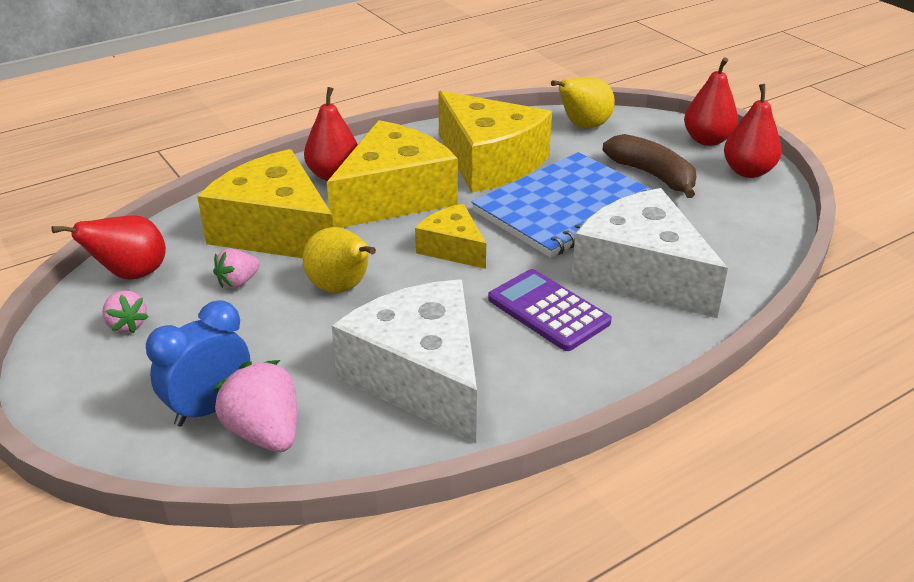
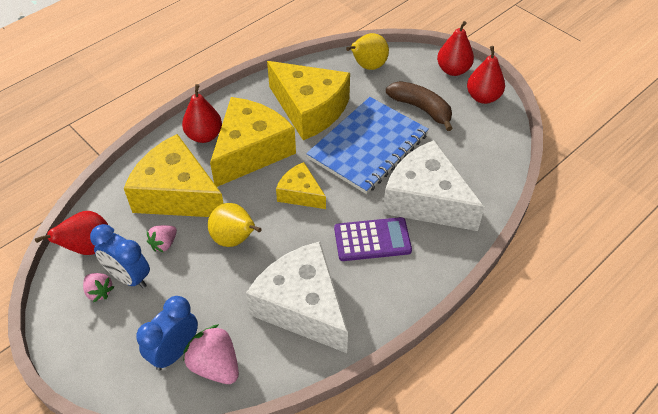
camera: 10 degrees left, 15 degrees up
(175, 313) = (129, 277): none -> blue clock
(548, 311) = (372, 240): purple calculator -> purple calculator turned 135 degrees clockwise

